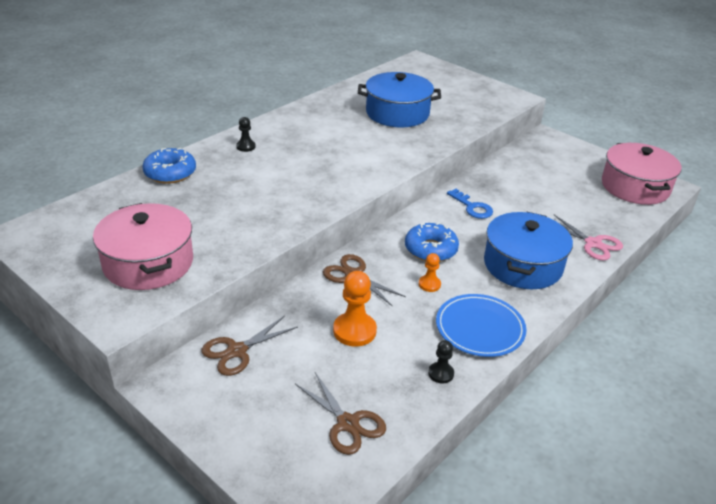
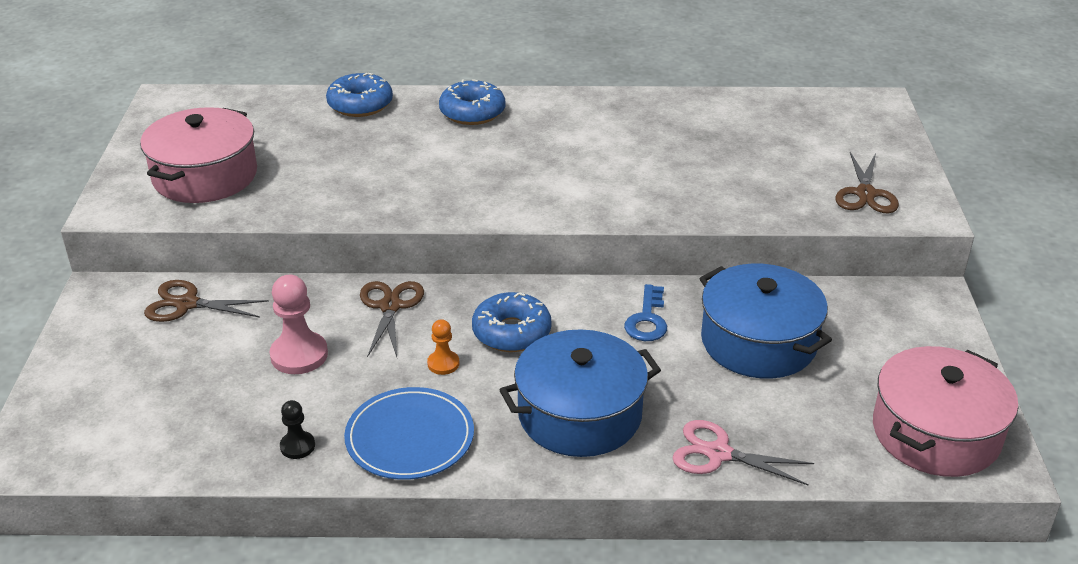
camera: 50 degrees right, 0 degrees up
(246, 146) = (472, 112): black pawn -> blue donut
(348, 424) = (156, 423): brown scissors -> brown scissors (865, 194)
(354, 331) = (299, 355): orange pawn -> pink pawn
(397, 113) = (709, 155): blue pot -> blue pot (758, 342)
(593, 244) = (718, 453): pink scissors -> pink scissors turned 105 degrees clockwise

